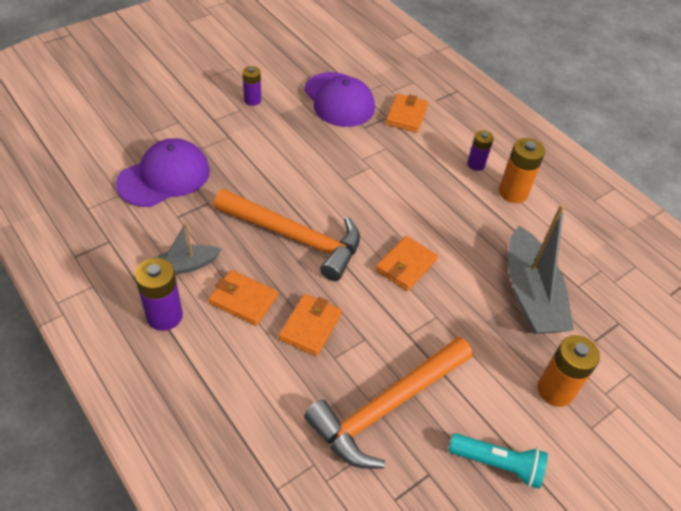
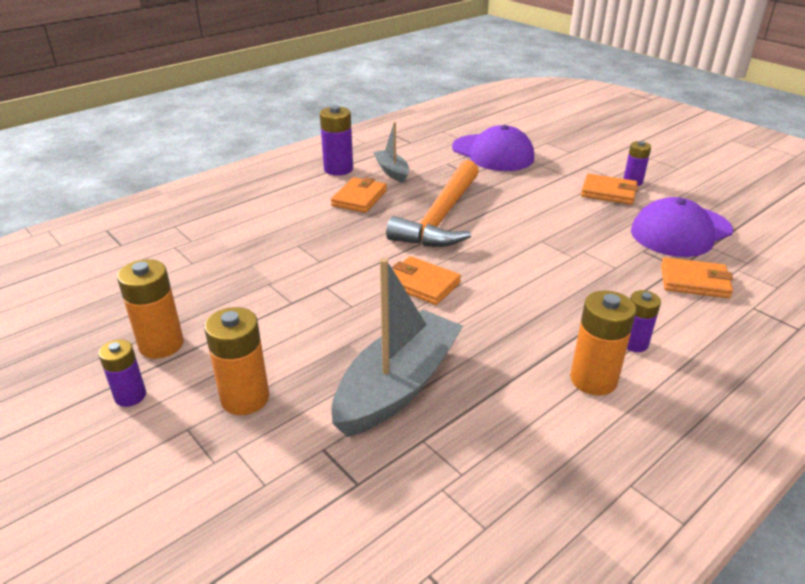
camera: 90 degrees right, 15 degrees down
(310, 326) = (332, 231): orange wallet -> orange wallet (608, 192)
(386, 407) = (240, 274): orange hammer -> none
(497, 464) = (161, 344): turquoise flashlight -> orange battery
(530, 294) = (397, 386): grey boat -> grey boat turned 135 degrees clockwise
(564, 477) = (130, 396): none -> purple battery

